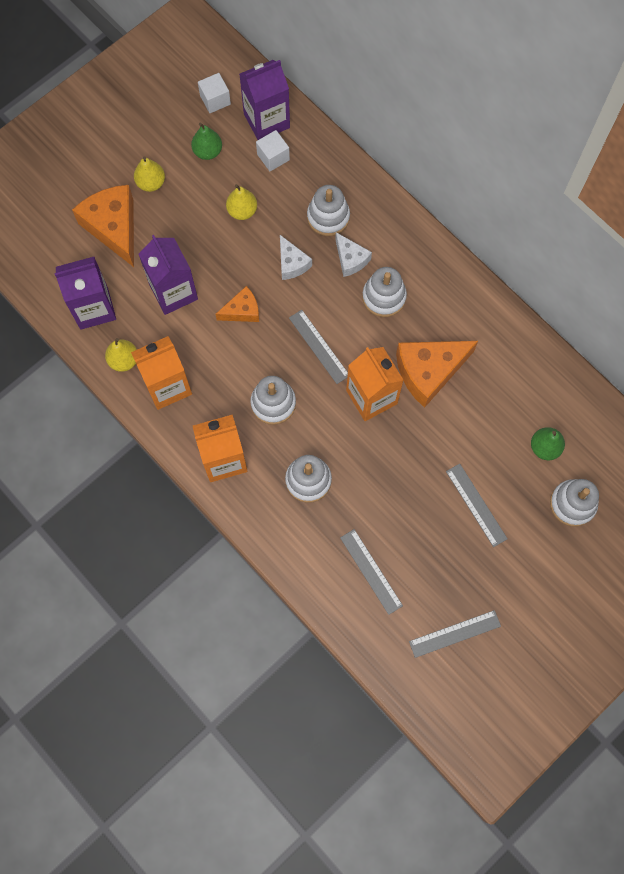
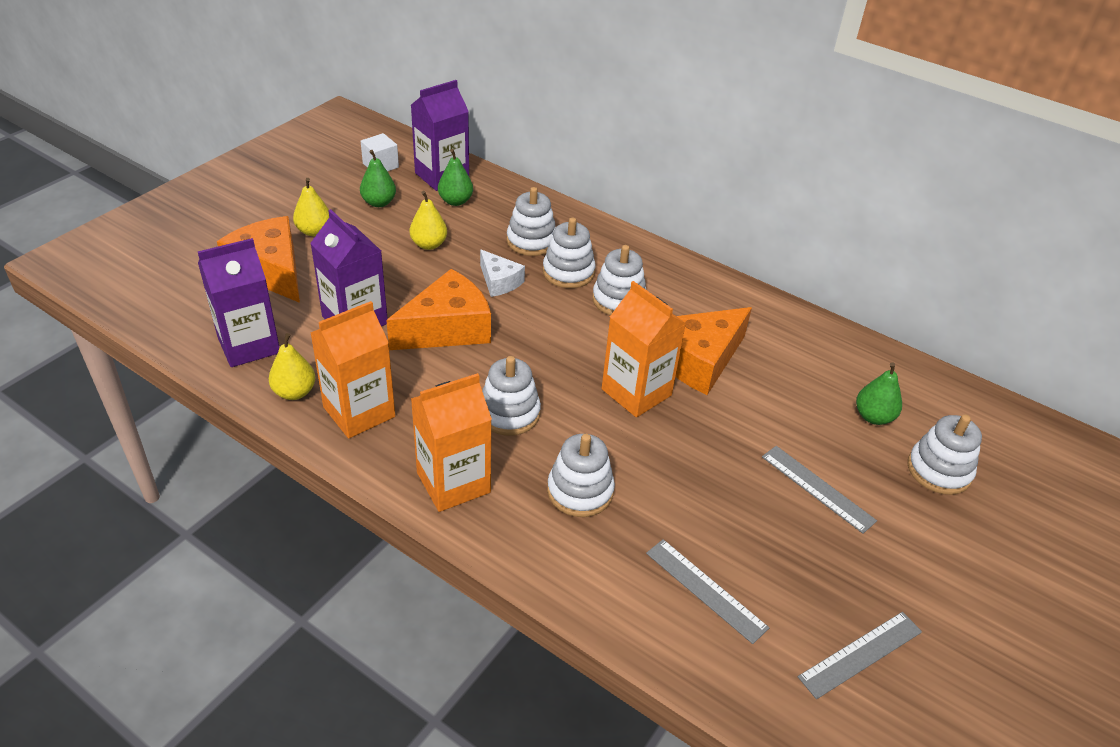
camera: 15 degrees left, 30 degrees down
(242, 311) = (447, 328): orange cheese -> orange cheese, size x1.81
(273, 157) = (455, 201): white cube -> green pear
(319, 346) = (553, 351): grey ruler -> none
(350, 259) = (568, 272): white cheese -> white stacking toy

